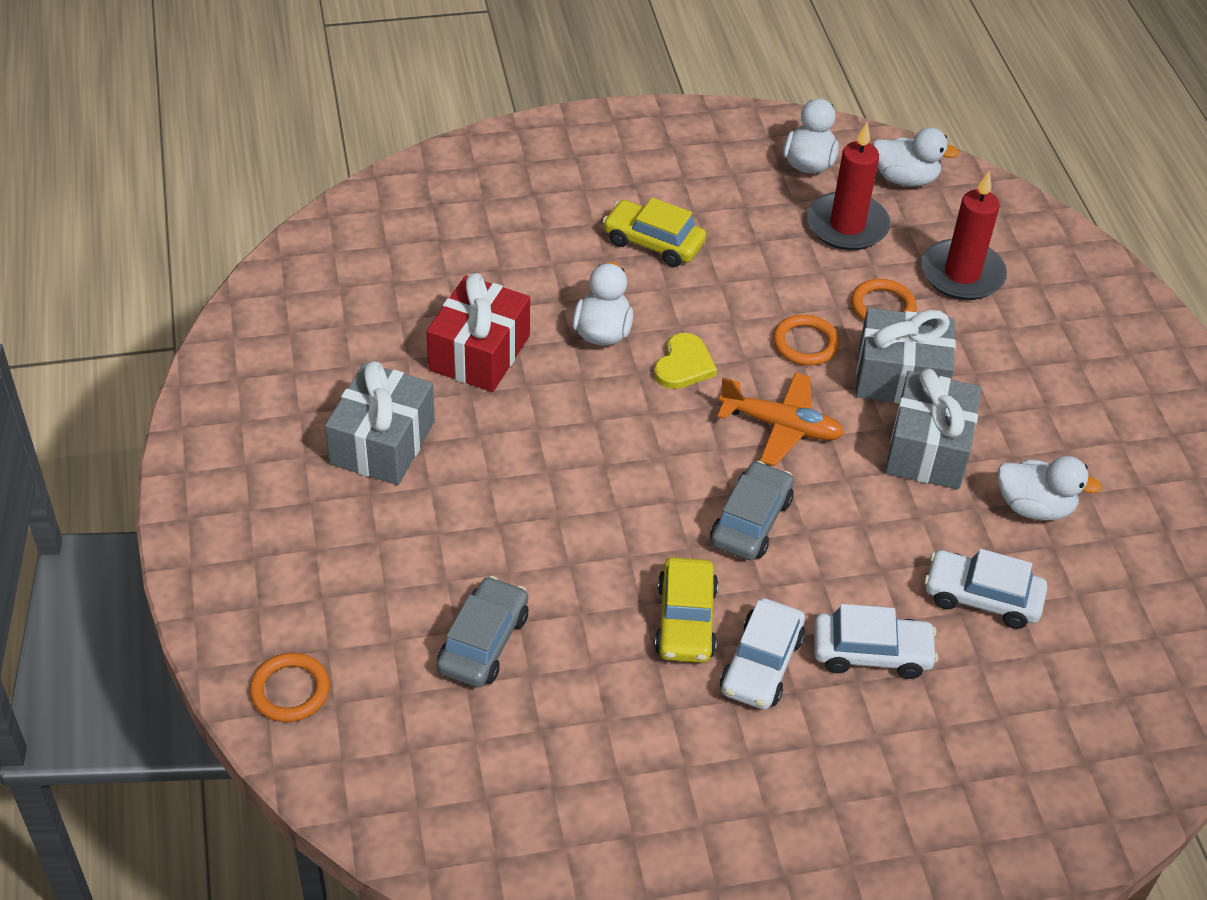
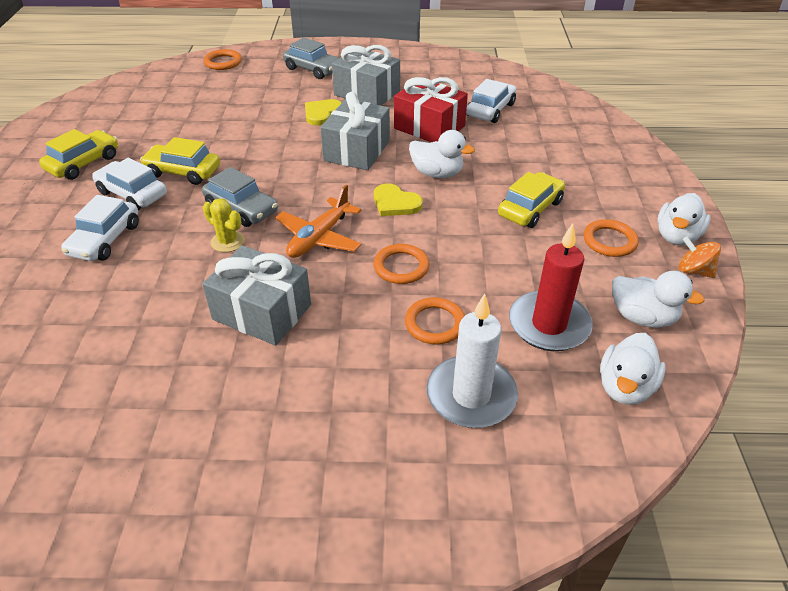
camera: 105 degrees right, 5 degrees down
(466, 488) = (322, 113): none -> yellow heart
(483, 642) = (215, 109): grey car -> grey car (313, 69)
(694, 180) = (609, 241): none -> orange ring
(704, 770) = (83, 163): none -> yellow car
(722, 124) = (694, 271): none -> orange spinning top
(823, 516) = (228, 242): none -> yellow cactus
(900, 377) = (346, 315): grey gift -> grey gift (357, 150)
(962, 274) = (471, 395): red candle -> white candle
(982, 598) = (107, 305): white car -> white car (490, 110)
(1034, 507) = (168, 363): white duck -> white duck (676, 236)

